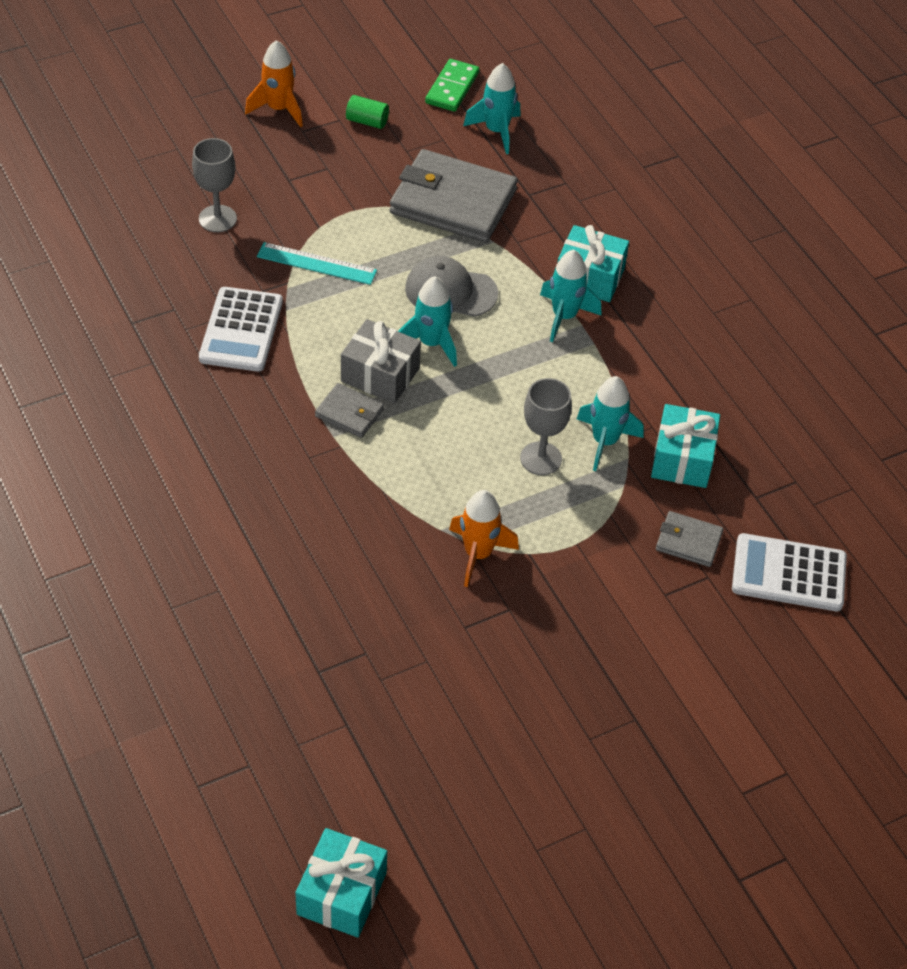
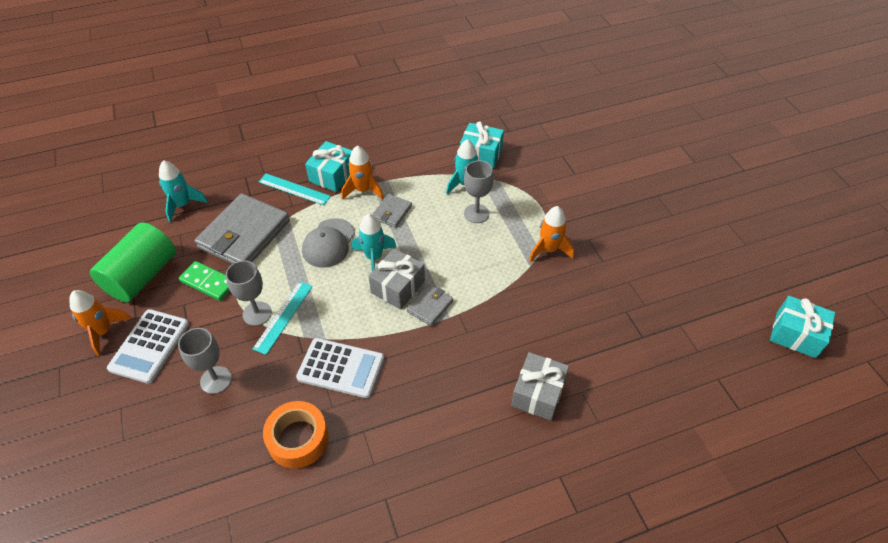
camera: 80 degrees left, 0 degrees up
(141, 304) = (298, 439): none -> orange tape
(213, 539) = (538, 393): none -> grey gift
(319, 238) = (257, 313): none -> grey goblet
(367, 121) = (142, 276): green cylinder -> green cylinder, size x2.37
(452, 88) = (128, 224): green domino -> green domino (208, 282)
(550, 239) = (294, 189): none -> turquoise ruler
(564, 316) = (363, 190): turquoise rocket -> orange rocket
(688, 541) = (538, 160): grey wallet -> grey wallet (392, 212)
(788, 573) = (559, 126): white calculator -> white calculator (149, 346)

